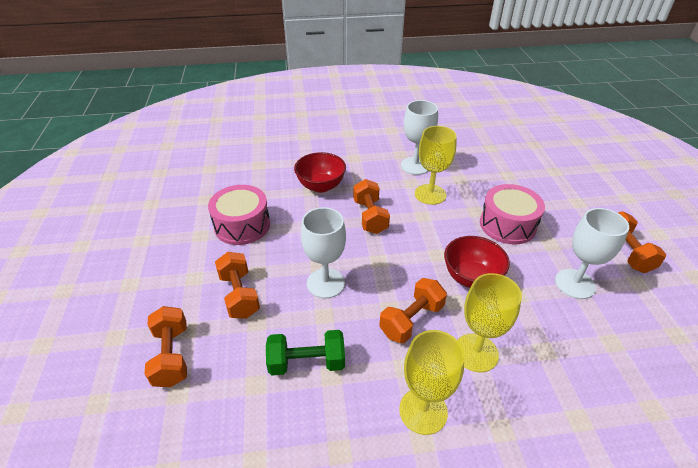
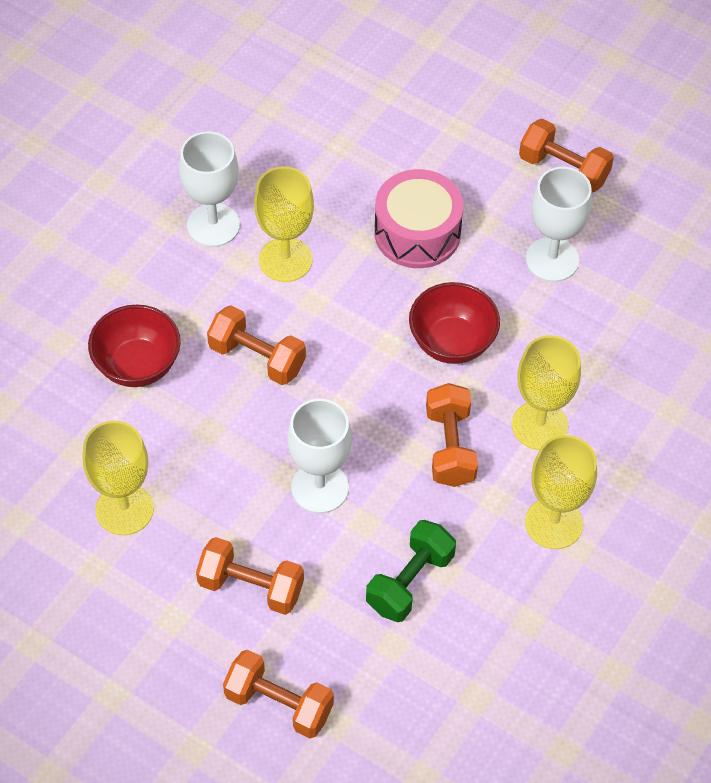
camera: 50 degrees left, 15 degrees up
(242, 225) = (124, 509): pink drum -> yellow goblet

